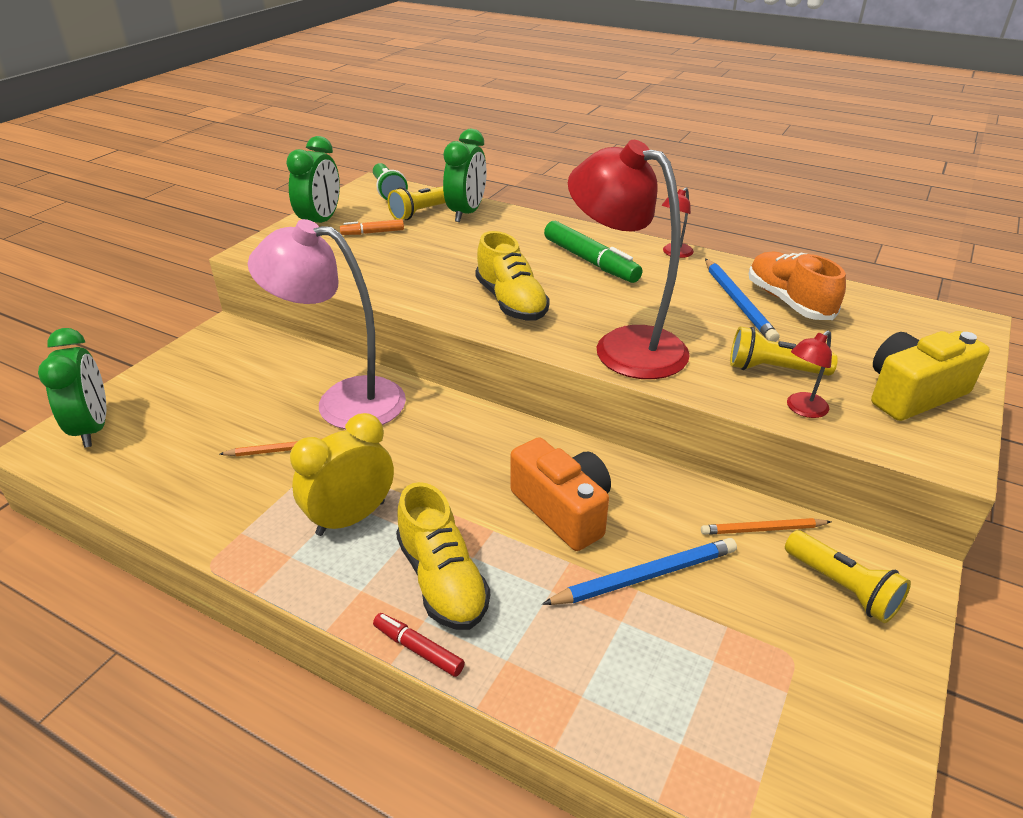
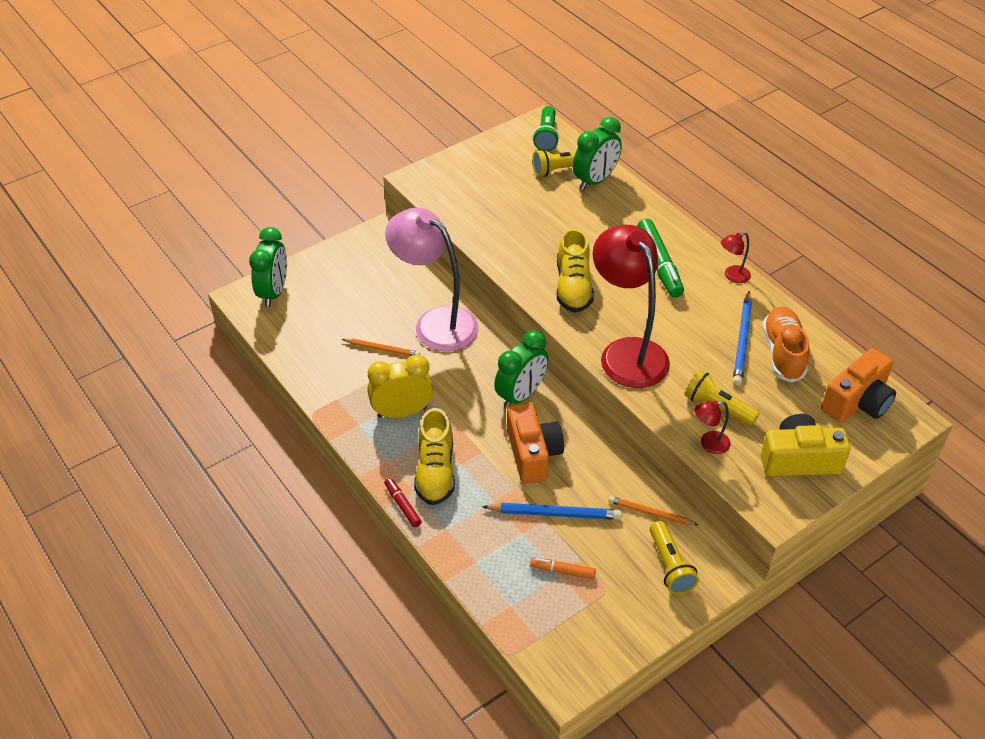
camera: 25 degrees right, 10 degrees up
(320, 222) = (477, 159): green clock -> green clock (521, 395)
(372, 232) = (511, 182): orange marker -> orange marker (562, 571)
(906, 323) = (857, 402): none -> orange camera

